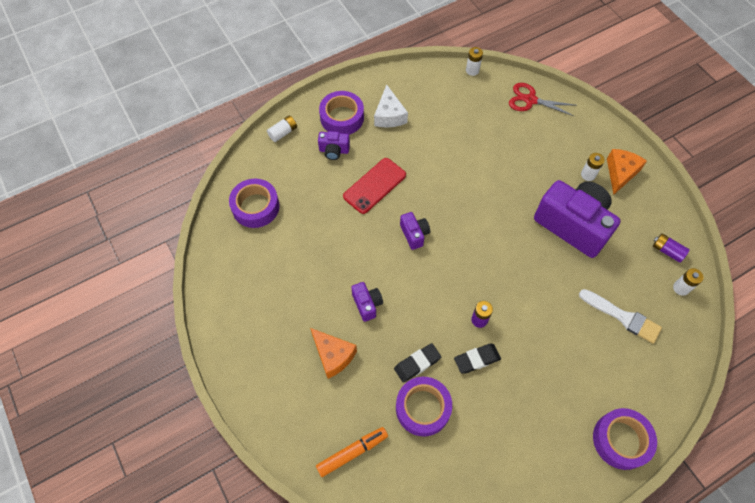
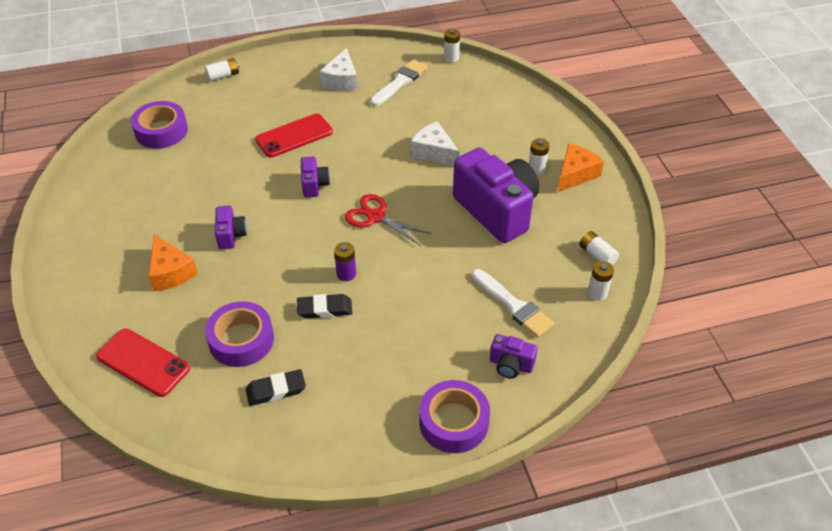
camera: 15 degrees right, 15 degrees down
(334, 151) = (267, 99): purple camera -> purple camera (510, 365)
(342, 117) = (290, 74): purple tape -> none
(352, 452) = (143, 362): orange marker -> red phone
(417, 364) = (256, 299): black eraser -> black eraser (276, 390)
(440, 106) = (400, 82): none -> white brush
(499, 176) = (434, 152): none -> white cheese
(530, 100) = (503, 93): red scissors -> red scissors (376, 217)
(667, 251) = (597, 255): purple battery -> white battery

